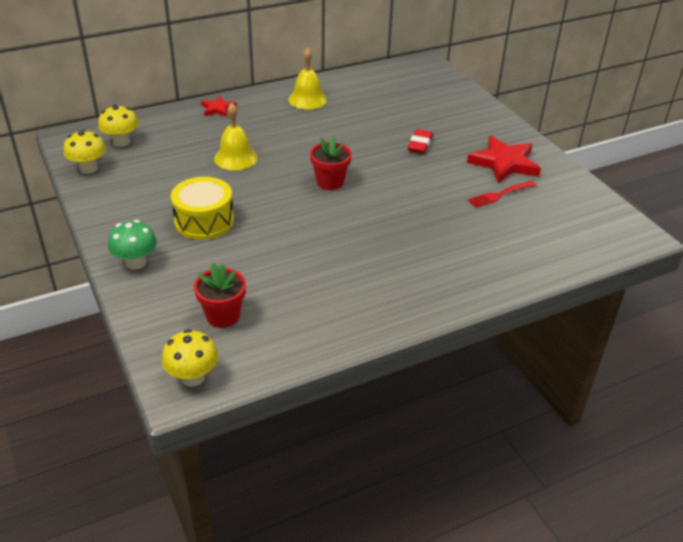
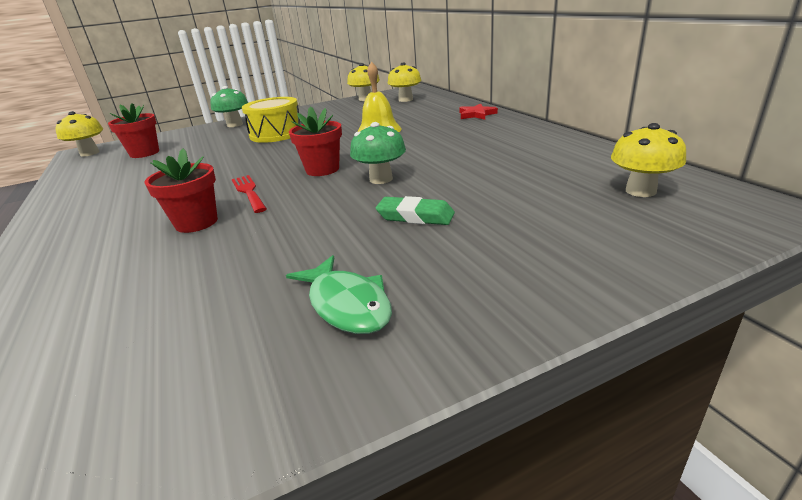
camera: 95 degrees right, 10 degrees down
(307, 99) = (523, 143): yellow bell -> none
(359, 156) = (381, 179): none -> green mushroom
(399, 81) = (640, 191): none -> yellow mushroom
(417, 227) = (196, 222): none -> red flower pot
(420, 144) = (415, 216): red eraser -> green eraser
(499, 195) = (236, 294): red fork -> red fork (249, 192)
(504, 163) = (347, 304): red star -> green fish

